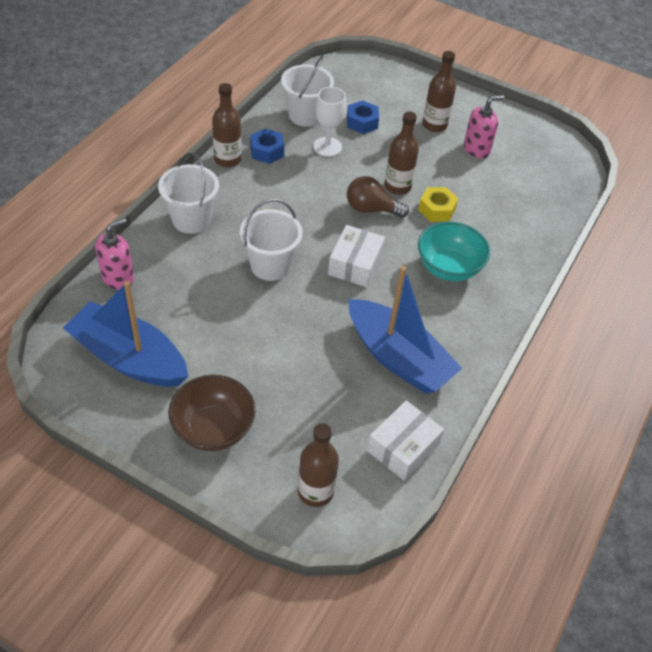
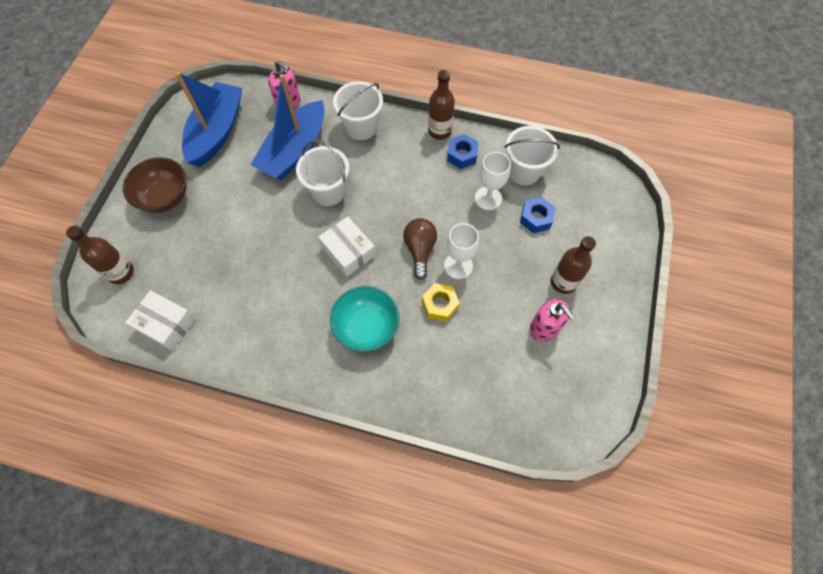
camera: 80 degrees right, 15 degrees up
(355, 264) = (348, 251): white box -> white box turned 45 degrees clockwise
(397, 186) = (458, 266): brown bottle -> white goblet
(398, 358) = (253, 304): blue boat -> blue boat (294, 150)

